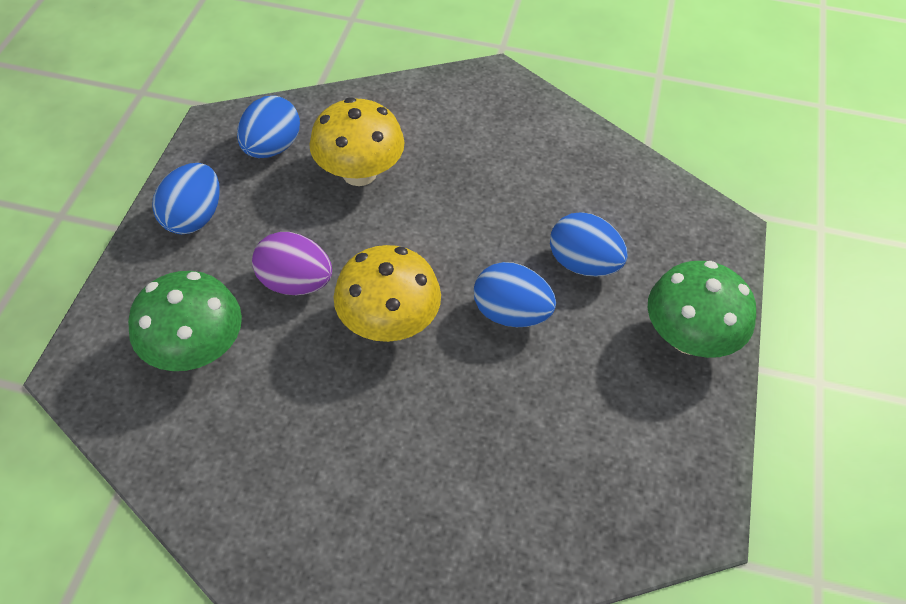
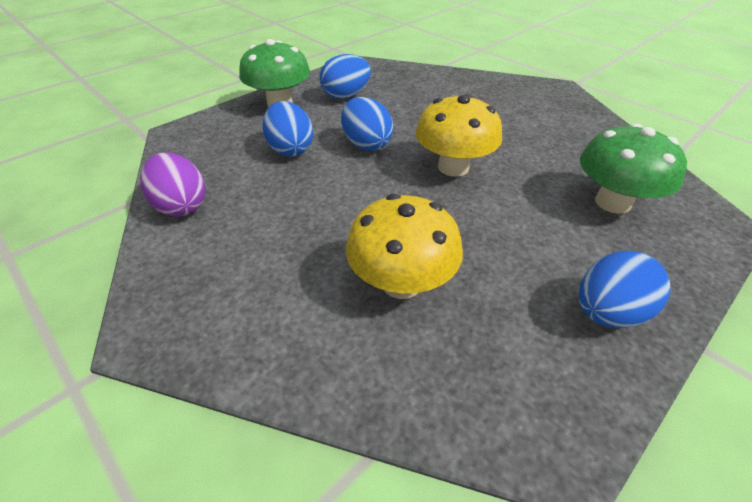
camera: 145 degrees left, 10 degrees down
(271, 147) = (488, 363): blue egg -> blue egg (346, 96)
(295, 283) = (514, 215): purple egg -> purple egg (181, 206)

